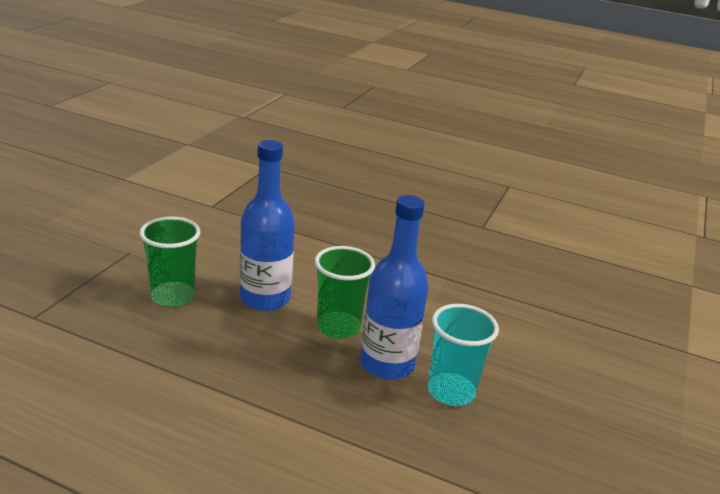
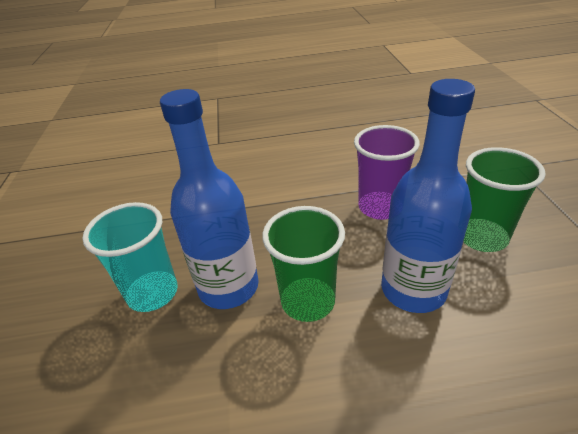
camera: 155 degrees right, 10 degrees up
(201, 354) = (380, 207): none -> purple cup

